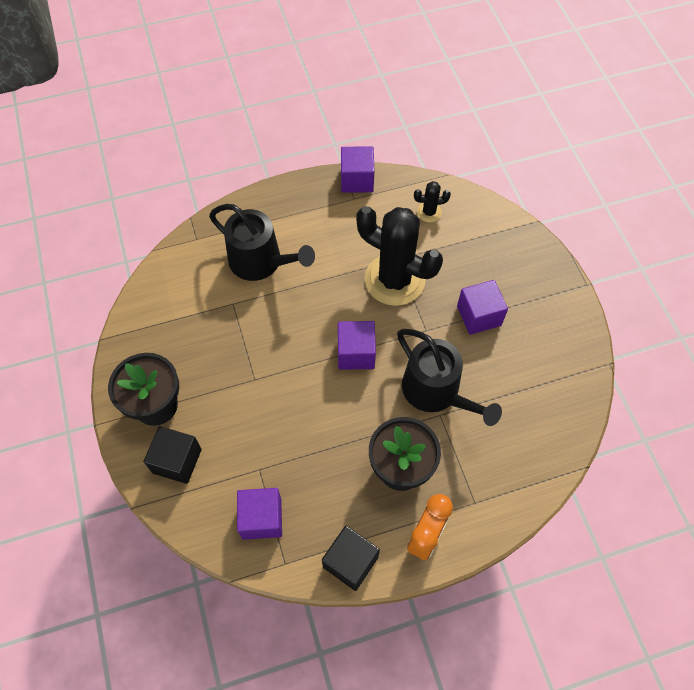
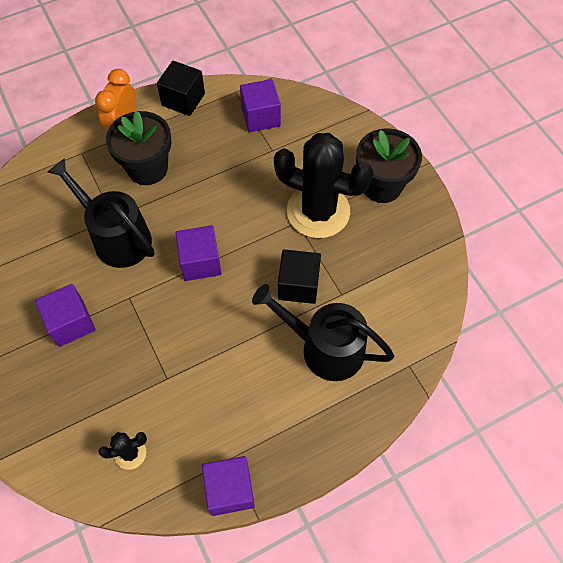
camera: 170 degrees right, 0 degrees up
(177, 461) = (345, 146): black cube -> black cube (298, 285)
(394, 280) = (167, 351): black cactus -> black cactus (318, 211)

